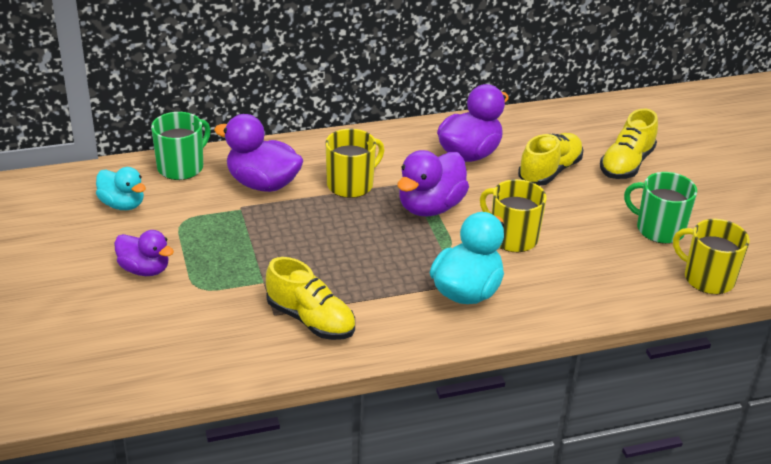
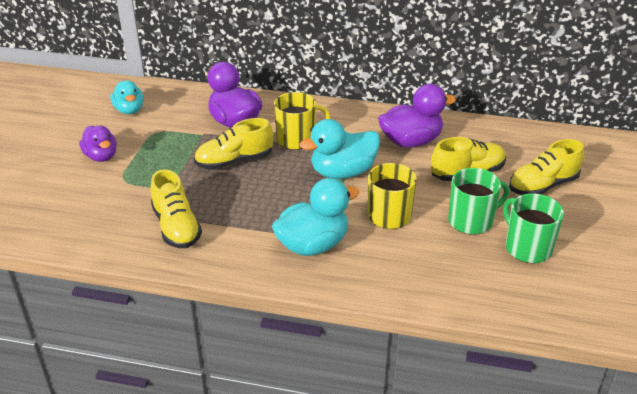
camera: 30 degrees right, 0 degrees up
(181, 167) = (190, 96): green mug -> green mug (471, 221)
(305, 229) = (234, 161): none -> yellow shoe
(430, 207) = (342, 172): purple duck -> turquoise duck
(707, 278) = (539, 304): yellow mug -> none

